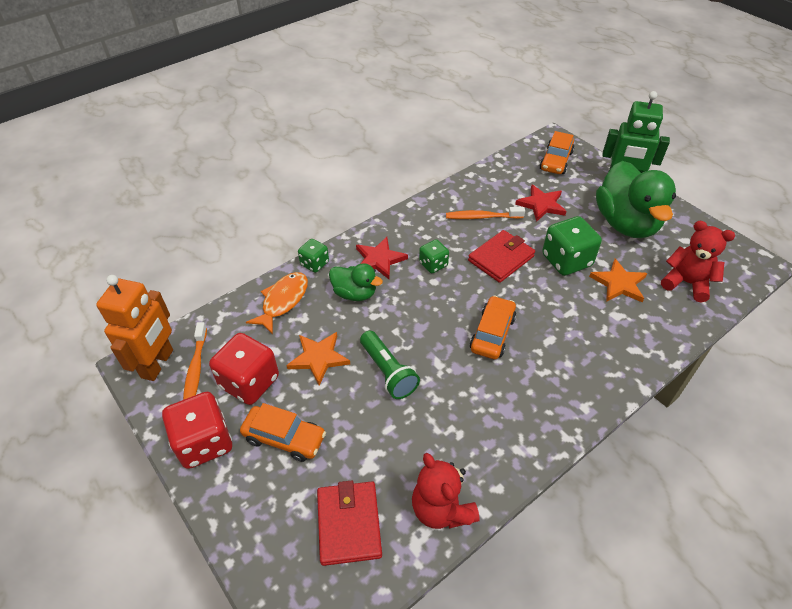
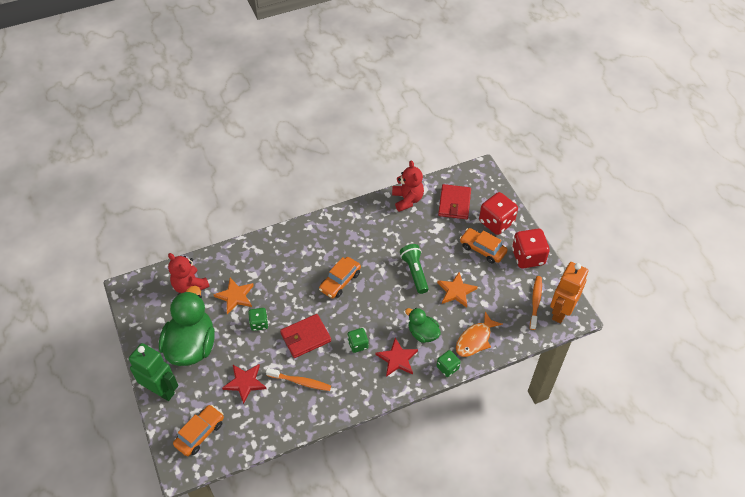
camera: 165 degrees left, 5 degrees up
(249, 382) = (501, 285): red dice -> red dice (496, 222)
(566, 260) = (259, 323): green dice -> green dice, size x0.56

